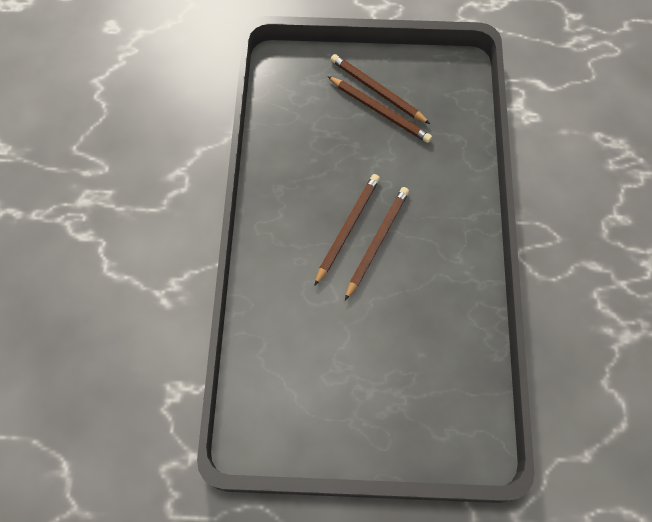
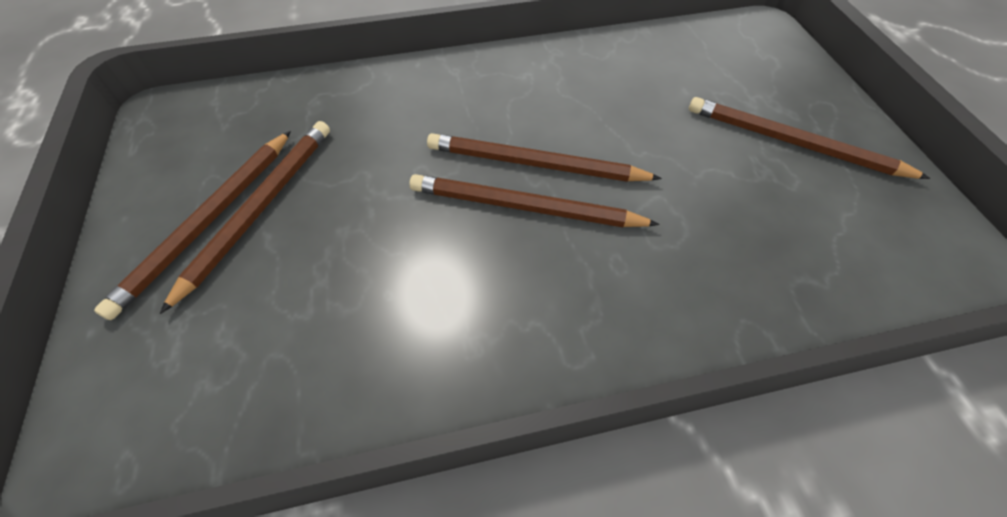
camera: 105 degrees left, 10 degrees down
(356, 398) = (793, 143): none -> brown pencil

